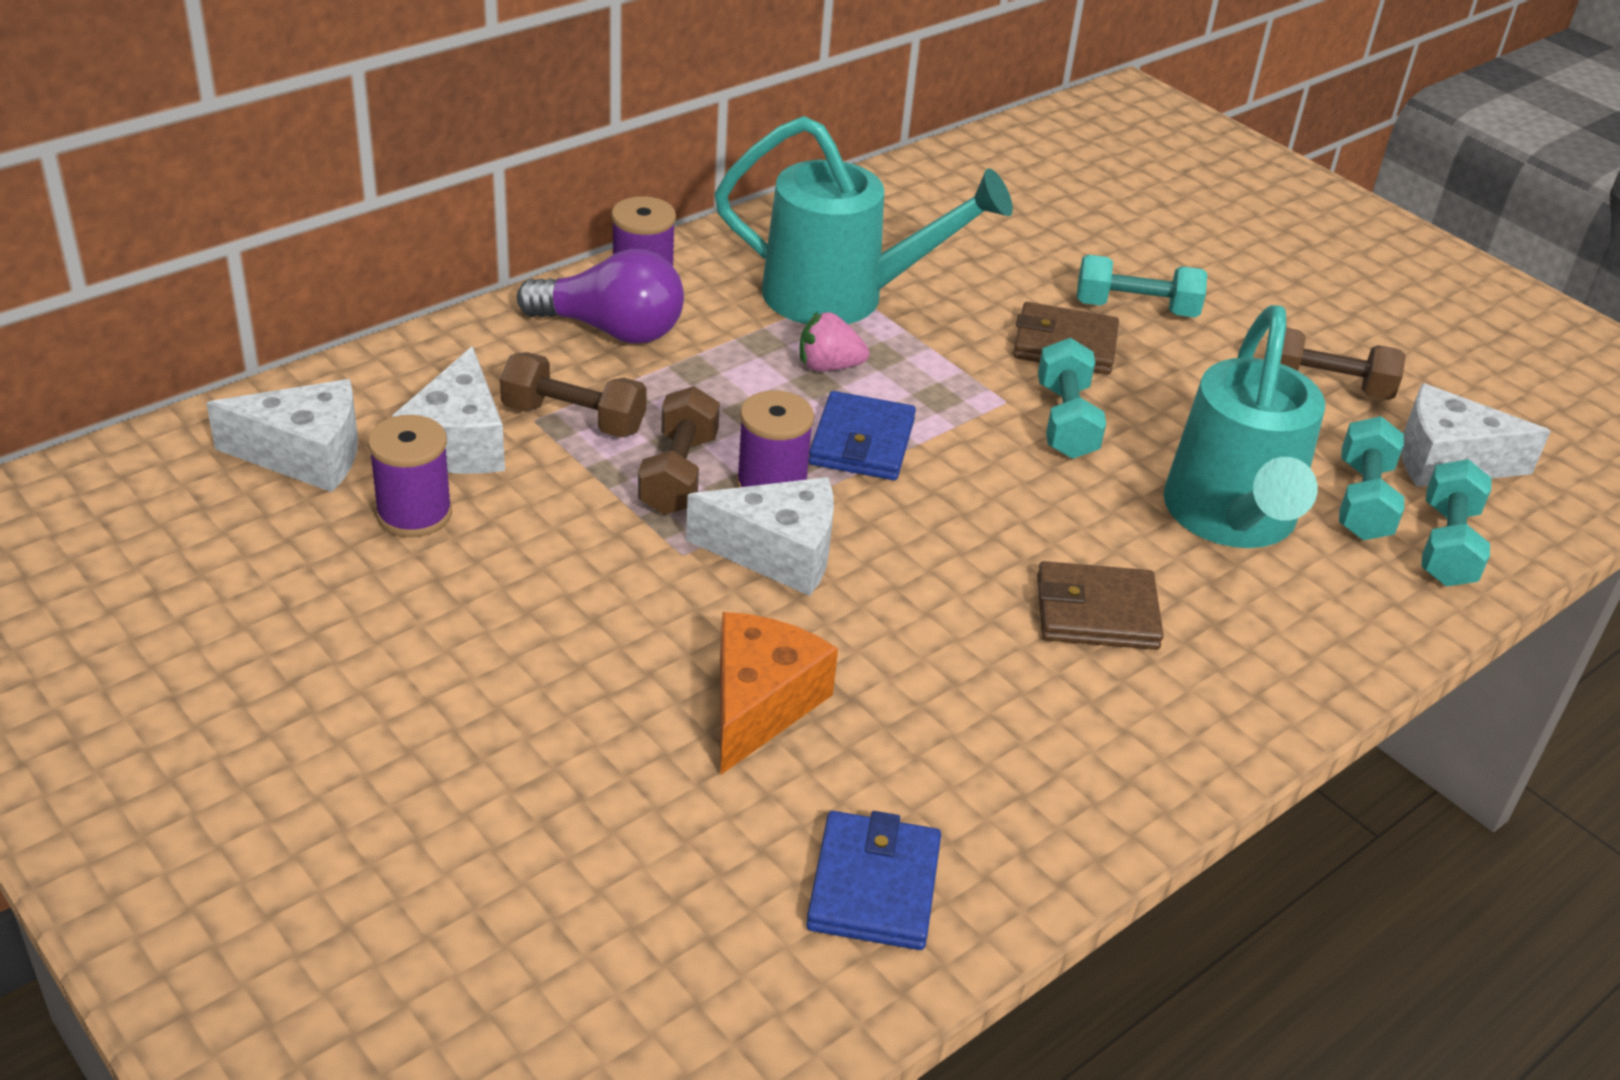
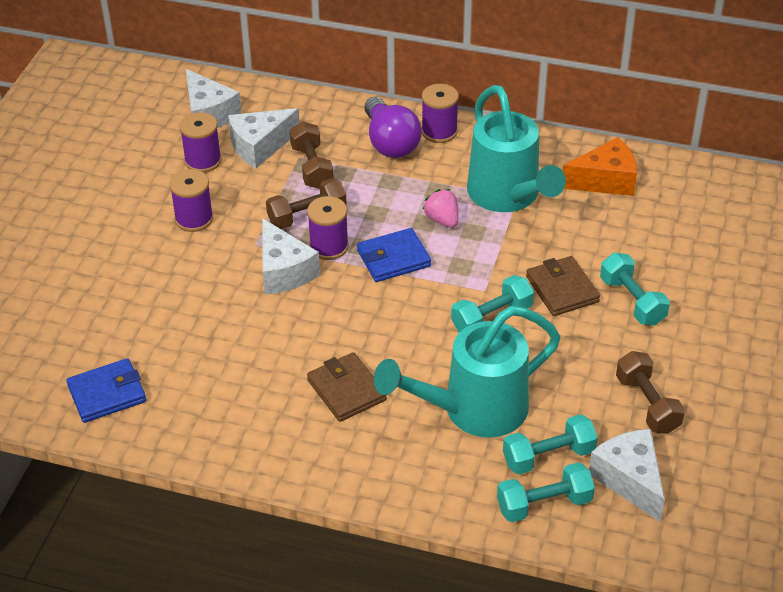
camera: 60 degrees right, 5 degrees up
(546, 588) = (194, 219): none -> purple spool
(760, 704) = (182, 313): orange cheese -> orange cheese (605, 181)

